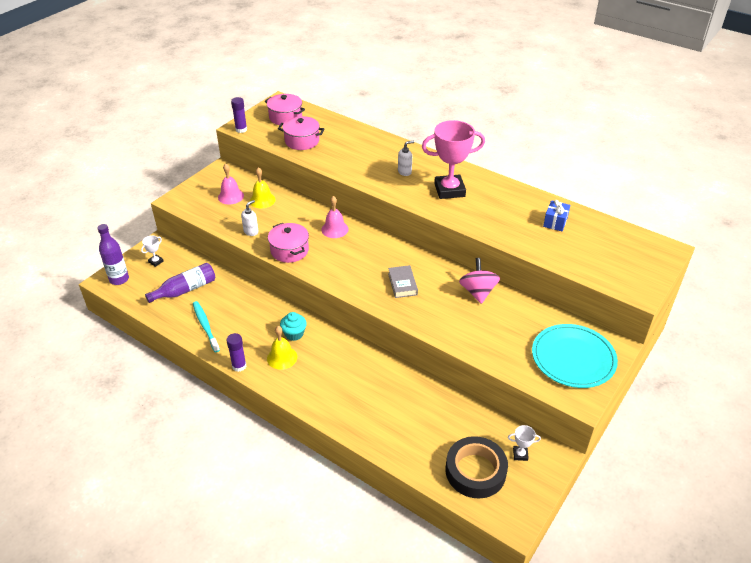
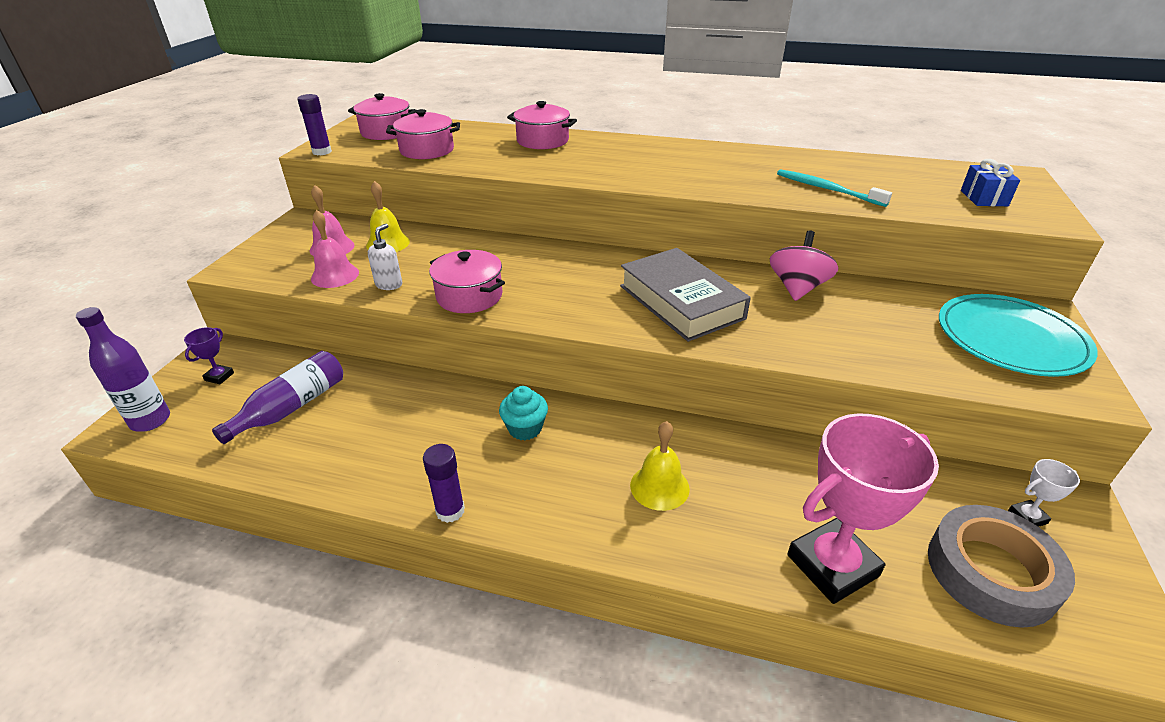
camera: 20 degrees left, 5 degrees down
(156, 261) = (219, 376): white trophy -> purple trophy
(205, 326) = (353, 457): turquoise toothbrush -> turquoise toothbrush (826, 189)
(282, 357) = (524, 473): yellow bell -> yellow bell (659, 487)
(335, 229) = (526, 256): pink bell -> pink bell (335, 275)
(376, 147) = (542, 141): none -> pink pot
(402, 284) = (681, 302): grey book -> grey book, size x1.89
(404, 172) = (604, 158): white soap dispenser -> none
(449, 190) = (683, 165): pink trophy -> pink trophy (832, 565)
(475, 471) = (991, 572): black tape -> grey tape
(478, 292) = (797, 288): pink spinning top -> pink spinning top turned 45 degrees clockwise
(555, 222) = (855, 173): blue gift -> blue gift (984, 198)

